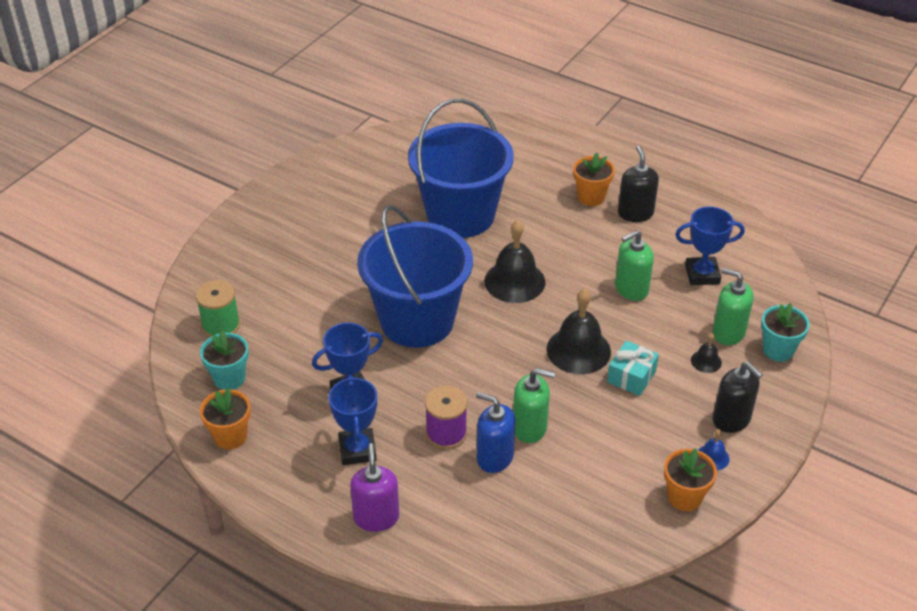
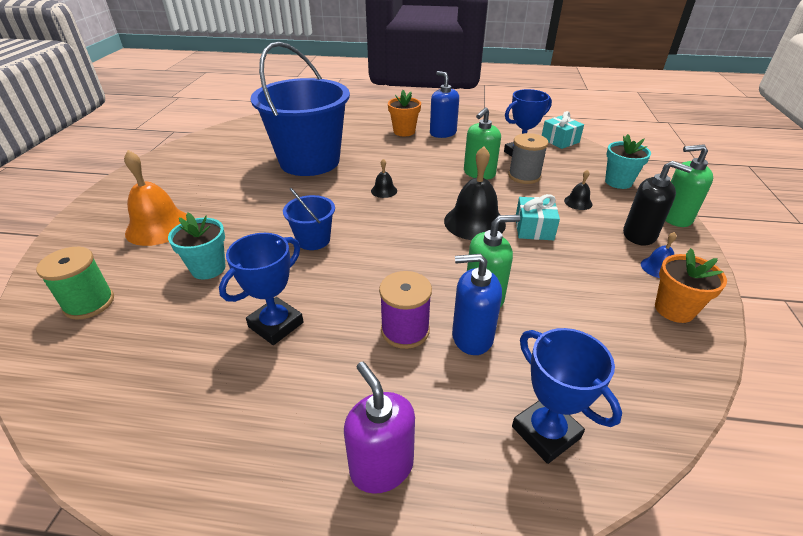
camera: 25 degrees left, 5 degrees down
(229, 378) = (111, 357): turquoise flower pot -> turquoise flower pot (208, 268)
(230, 436) = (128, 431): orange flower pot -> none
(289, 261) = (158, 227): none -> orange bell
(357, 450) = (313, 385): blue trophy -> blue trophy (546, 432)
(417, 320) = (313, 240): blue bucket -> blue bucket, size x0.43
(514, 281) = (384, 190): black bell -> black bell, size x0.47
(635, 213) = (443, 133): black soap dispenser -> blue soap dispenser
(678, 308) = (524, 176): none -> grey spool
(728, 332) = (573, 181): green soap dispenser -> green soap dispenser (674, 217)
(769, 268) = (560, 140): none -> turquoise gift

